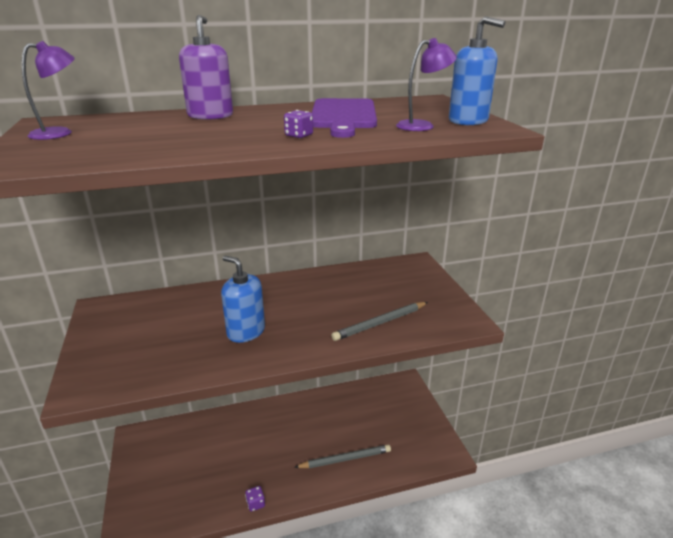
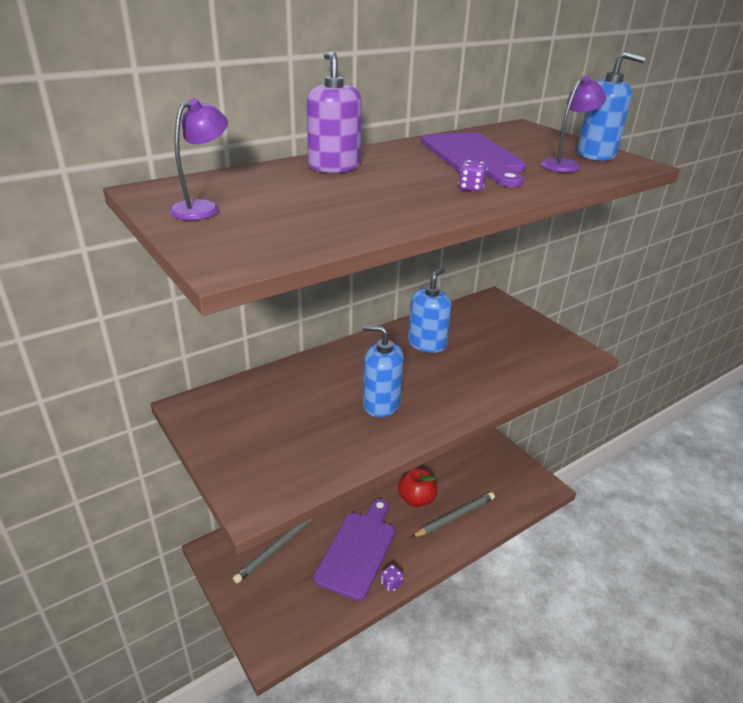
camera: 20 degrees left, 5 degrees up
(244, 467) = (358, 550): none -> purple cutting board
(319, 435) = (416, 499): none -> red apple
(325, 290) = (427, 344): none -> blue soap dispenser
(380, 323) = (506, 370): grey pencil -> grey pencil (276, 548)

